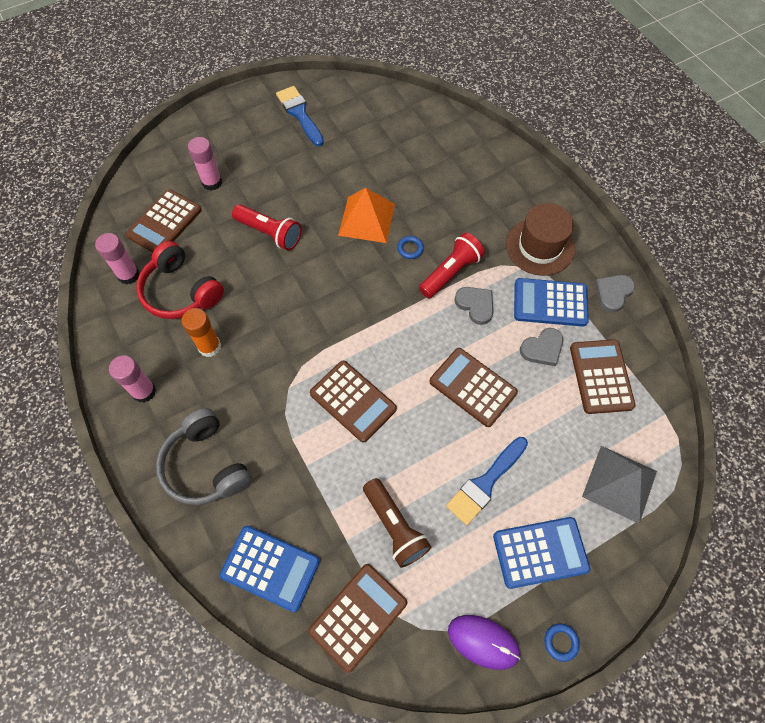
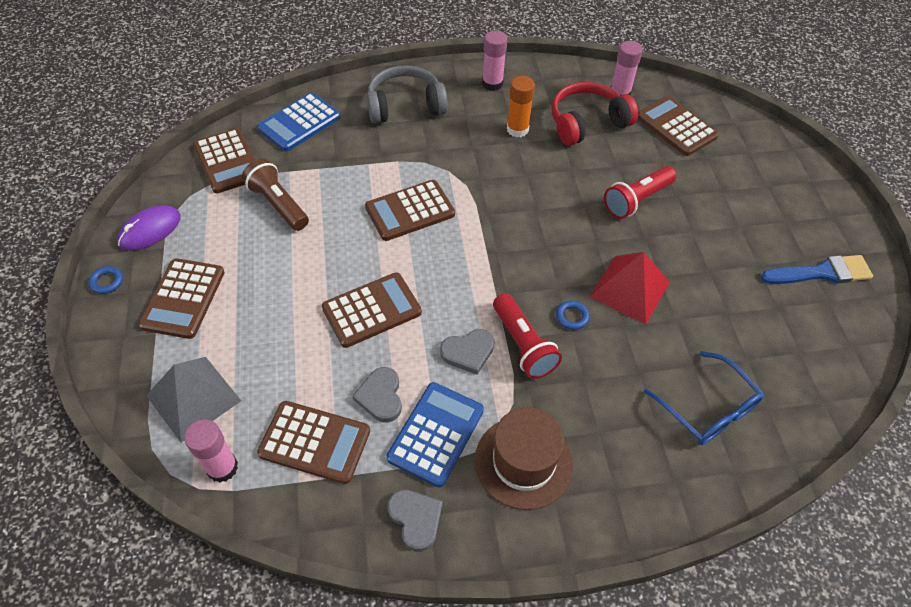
camera: 110 degrees right, 10 degrees down
(212, 182) = (722, 171): pink glue stick -> pink glue stick (222, 467)
(366, 219) = (629, 289): orange pyramid -> red pyramid
(394, 526) = (278, 204): brown flashlight -> brown flashlight turned 60 degrees clockwise
(446, 159) = (708, 409): none -> blue glasses
(485, 483) = (271, 282): blue brush -> none
(540, 552) = (183, 299): blue calculator -> brown calculator

